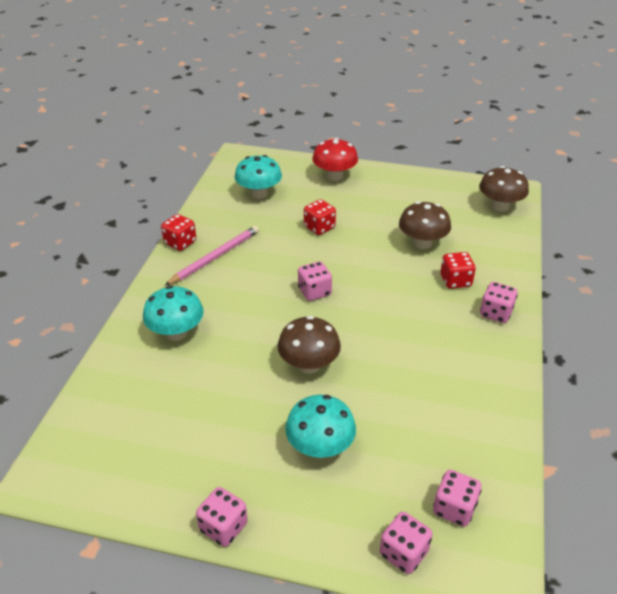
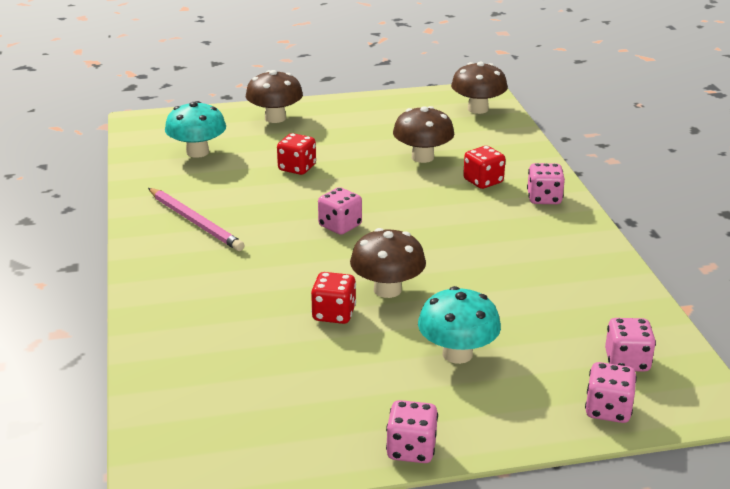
camera: 25 degrees left, 10 degrees down
(176, 333) = (208, 302): turquoise mushroom -> none
(180, 243) = (138, 218): red dice -> red dice (334, 314)
(215, 257) = (195, 222): pink pencil -> pink pencil turned 120 degrees clockwise
(334, 176) = (275, 118): red mushroom -> brown mushroom

